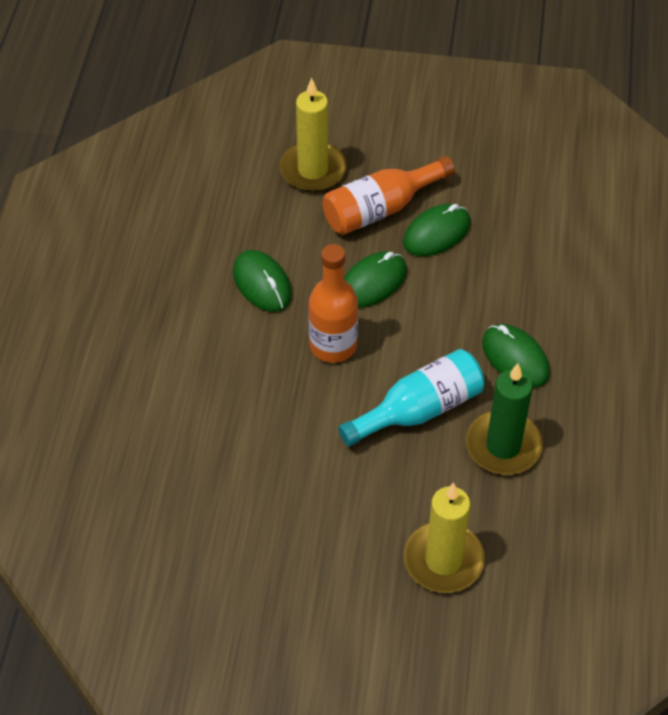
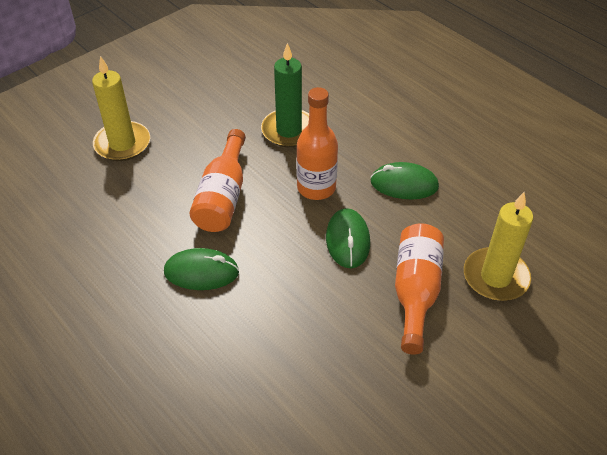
camera: 130 degrees right, 5 degrees down
(419, 410) = (223, 196): turquoise bottle -> orange bottle
(436, 233) = (357, 309): green mouse -> none
(503, 446) = (151, 218): green candle -> green candle (289, 130)

